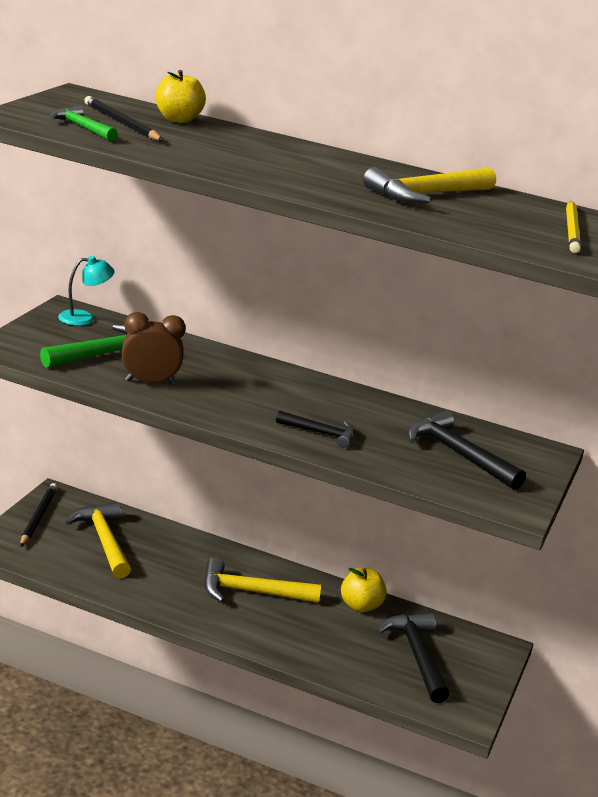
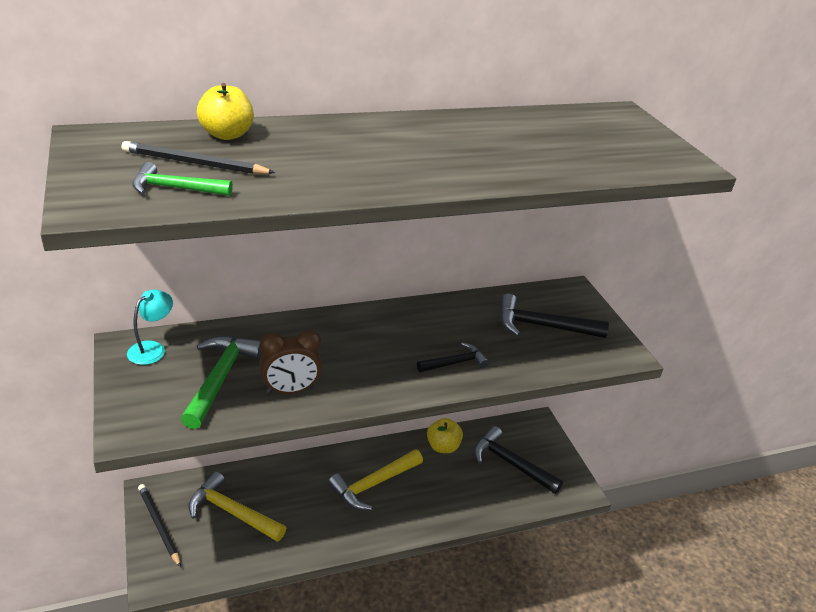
camera: 40 degrees left, 10 degrees up
(150, 382) = (290, 390): brown clock -> brown clock turned 150 degrees counterclockwise
(426, 195) = (516, 140): yellow hammer -> none
(572, 230) = (632, 132): yellow pencil -> none

